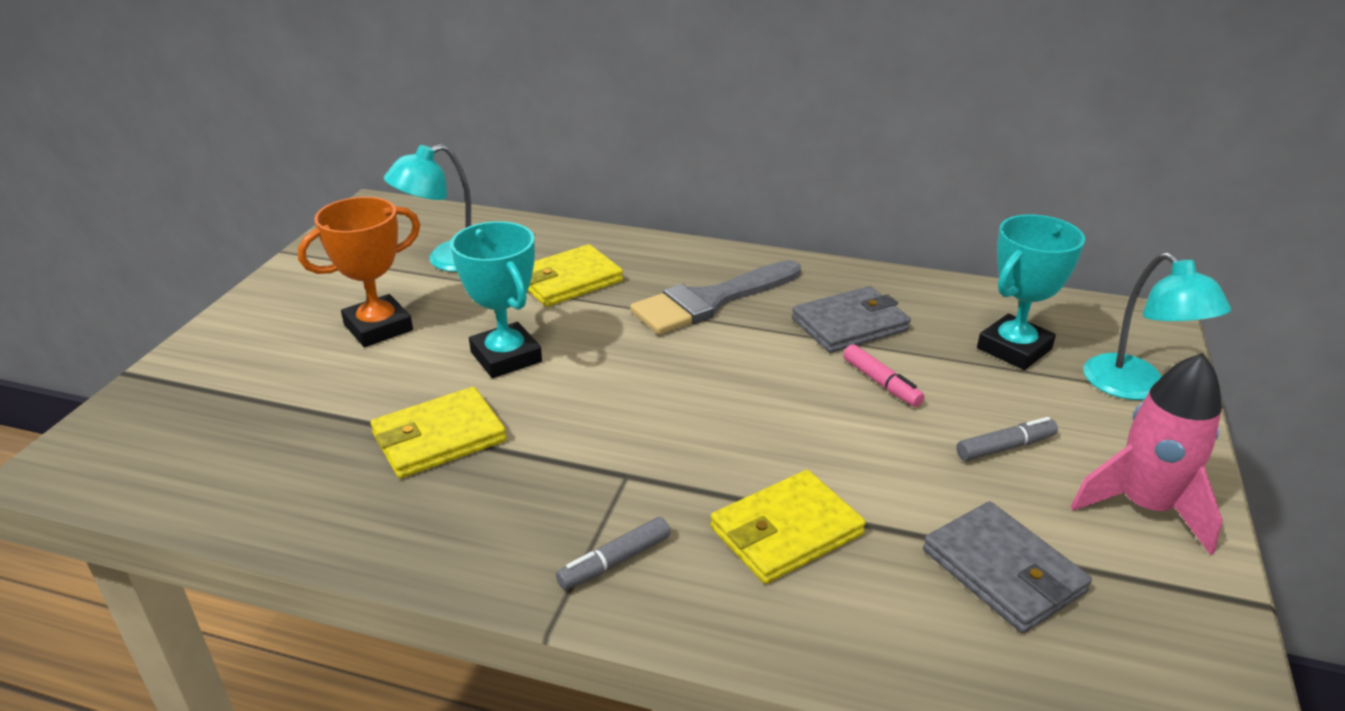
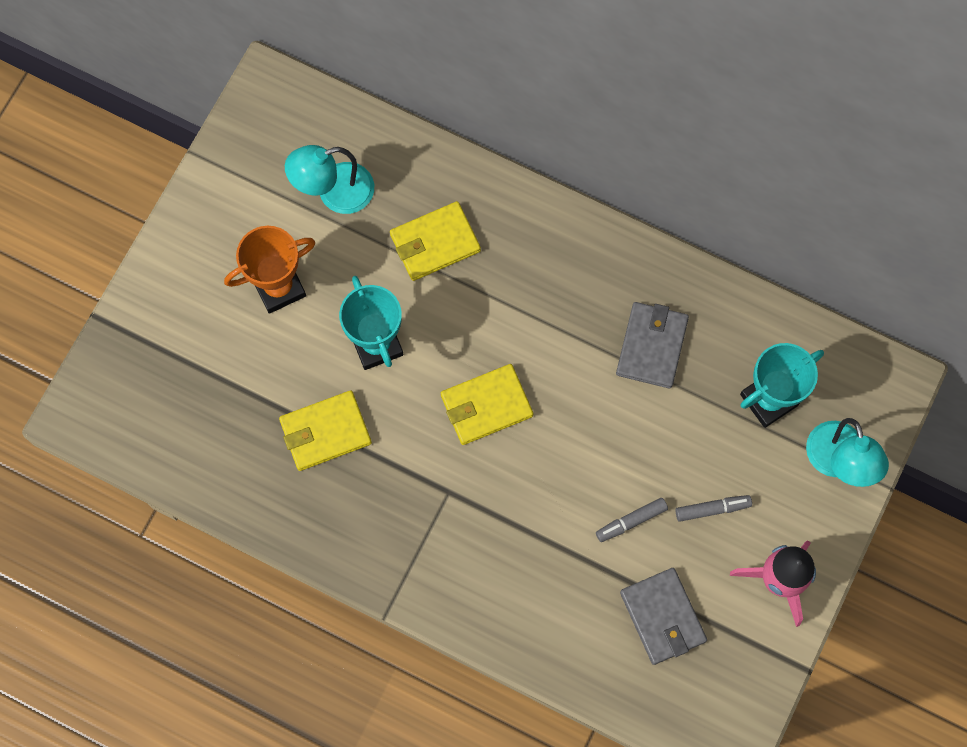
camera: 10 degrees right, 40 degrees up
(615, 561) = (430, 568): grey marker -> grey marker (631, 521)
(710, 301) = (547, 294): grey brush -> none
(786, 531) = (540, 561): yellow wallet -> yellow wallet (486, 406)
(850, 324) = (651, 346): grey wallet -> grey wallet turned 60 degrees counterclockwise
(881, 383) = (651, 424): pink marker -> none

